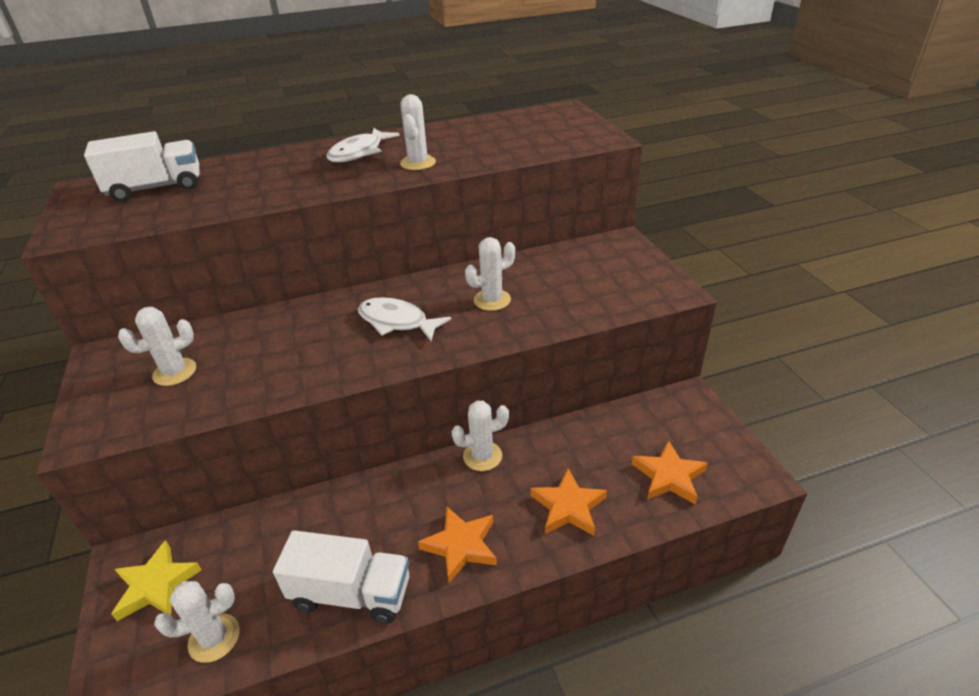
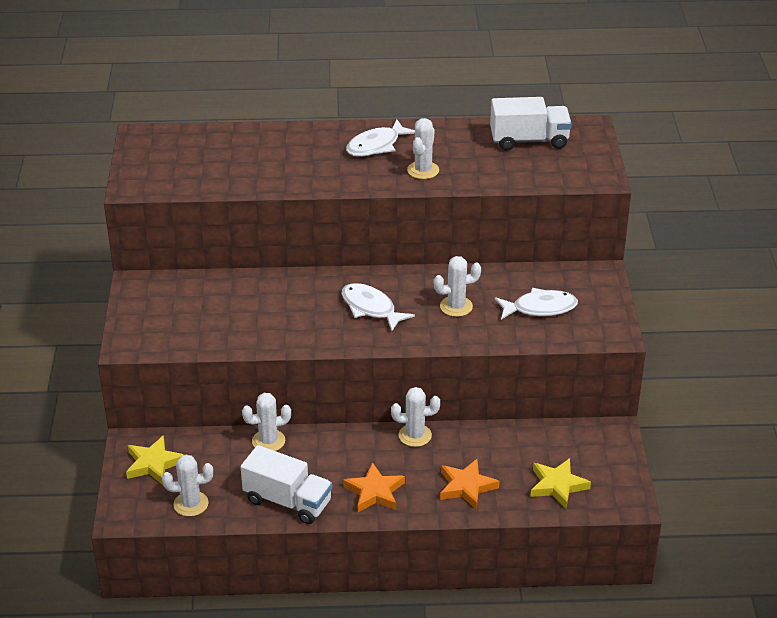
camera: 15 degrees right, 0 degrees up
(156, 188) = (201, 151): white truck -> white truck (529, 140)
(175, 372) = (192, 311): white cactus -> white cactus (268, 441)
(581, 283) = (540, 308): none -> white fish
(669, 476) = (557, 485): orange star -> yellow star

